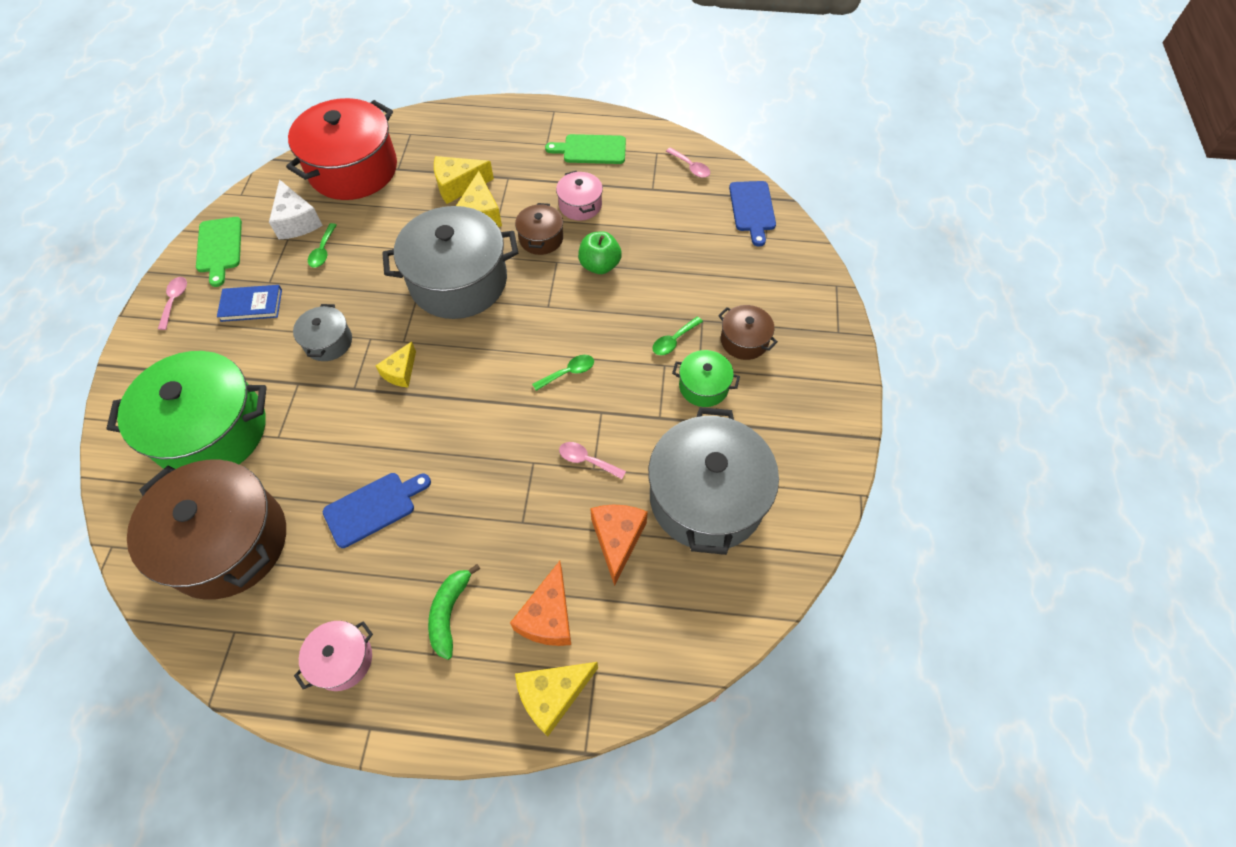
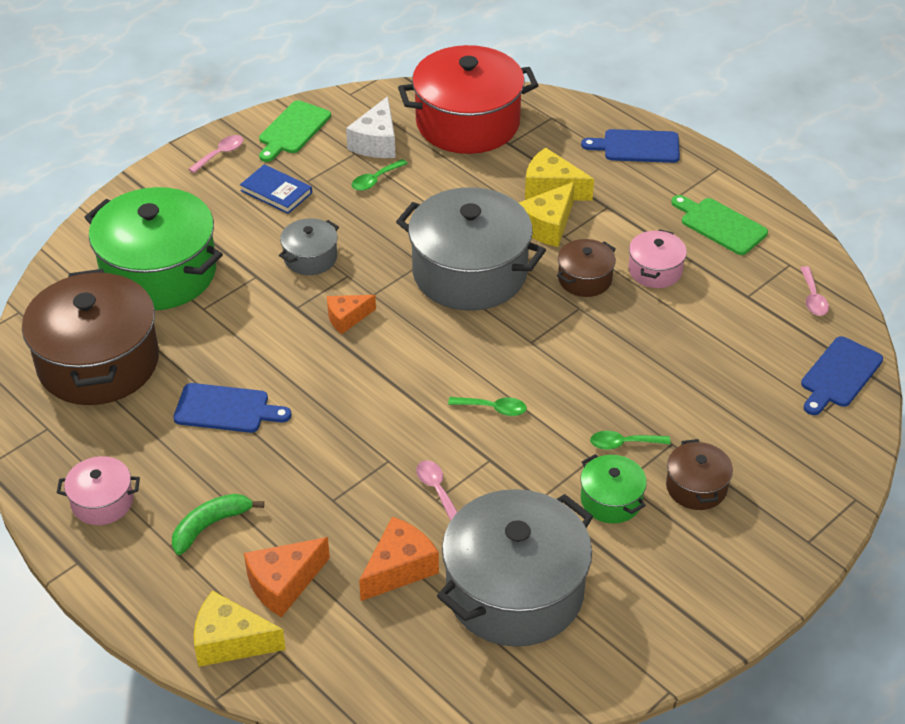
camera: 40 degrees right, 15 degrees down
(400, 372) = (347, 318): yellow cheese -> orange cheese
(488, 124) = (637, 146): none -> blue cutting board
(600, 265) = (618, 335): green apple -> none

